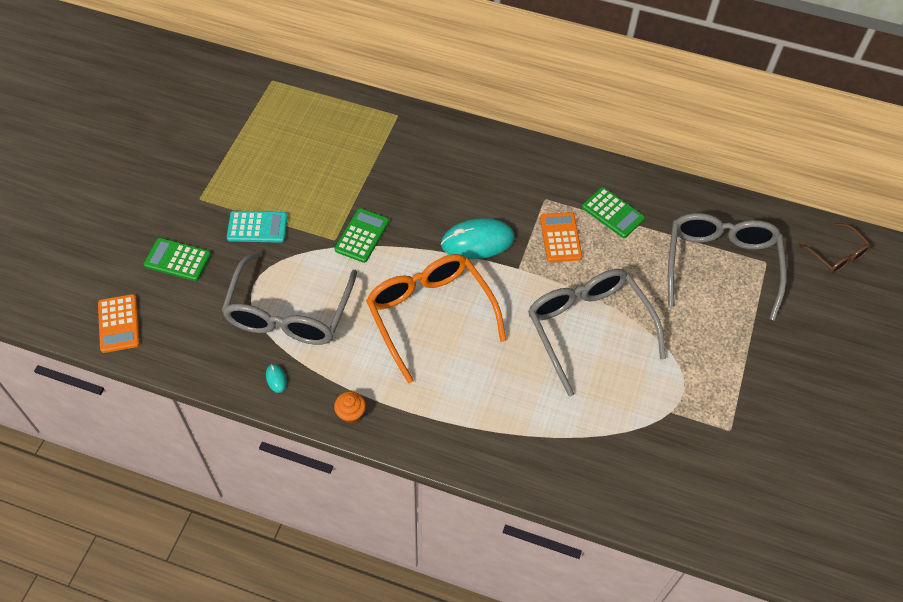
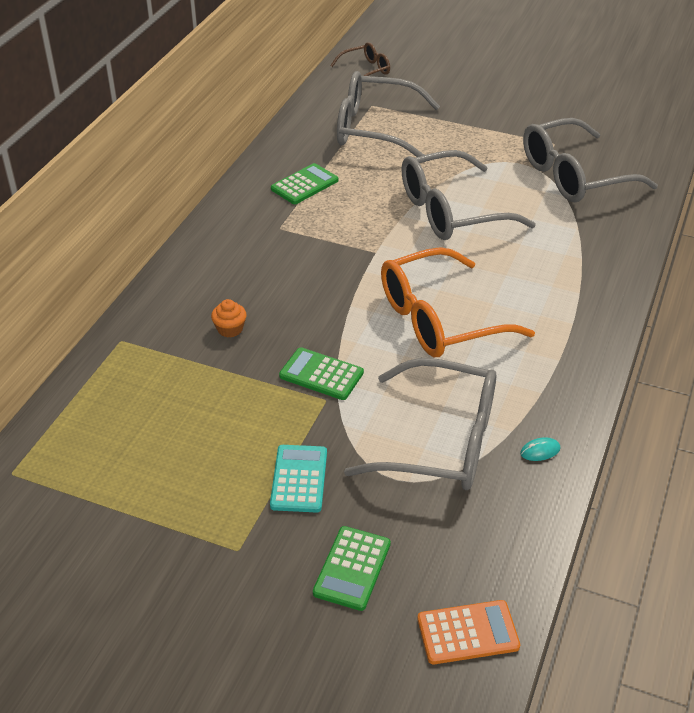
camera: 85 degrees left, 15 degrees down
(351, 413) = (577, 384): orange cupcake -> orange cupcake (230, 329)
(477, 241) = (336, 280): turquoise mouse -> none
(560, 237) = (335, 221): orange calculator -> none
(668, 443) = (573, 176): none -> grey glasses

